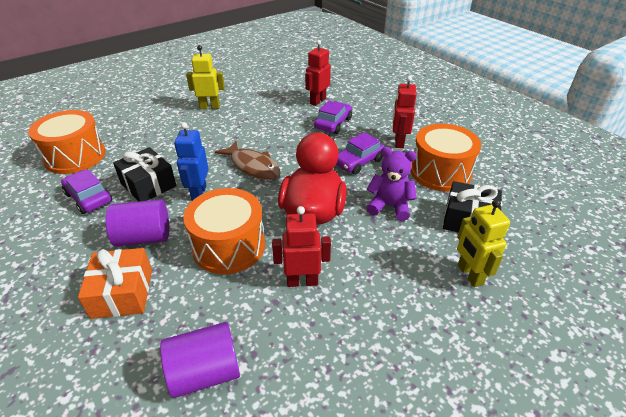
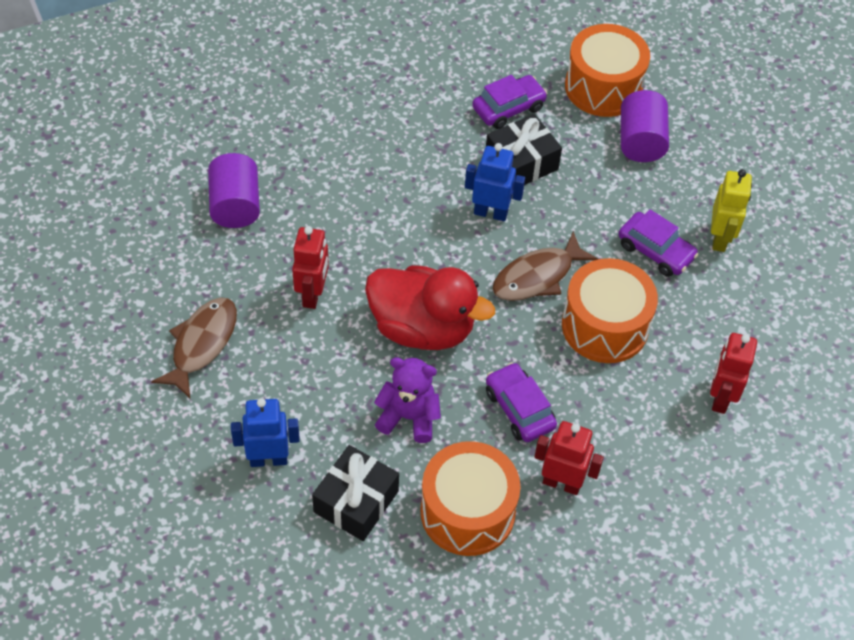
camera: 100 degrees right, 15 degrees up
(122, 293) = (346, 146): orange gift -> none
(144, 237) = (423, 161): purple cylinder -> purple cylinder (640, 141)
(229, 246) = (386, 235): orange drum -> orange drum (605, 326)
(317, 101) = (720, 397): red robot -> red robot turned 120 degrees counterclockwise
(333, 123) = (637, 403): purple car -> purple car (655, 251)
(387, 354) = (202, 344): none -> brown fish
(389, 206) = (409, 417): purple teddy bear -> purple teddy bear turned 105 degrees counterclockwise
(469, 275) = (268, 459): yellow robot -> blue robot

